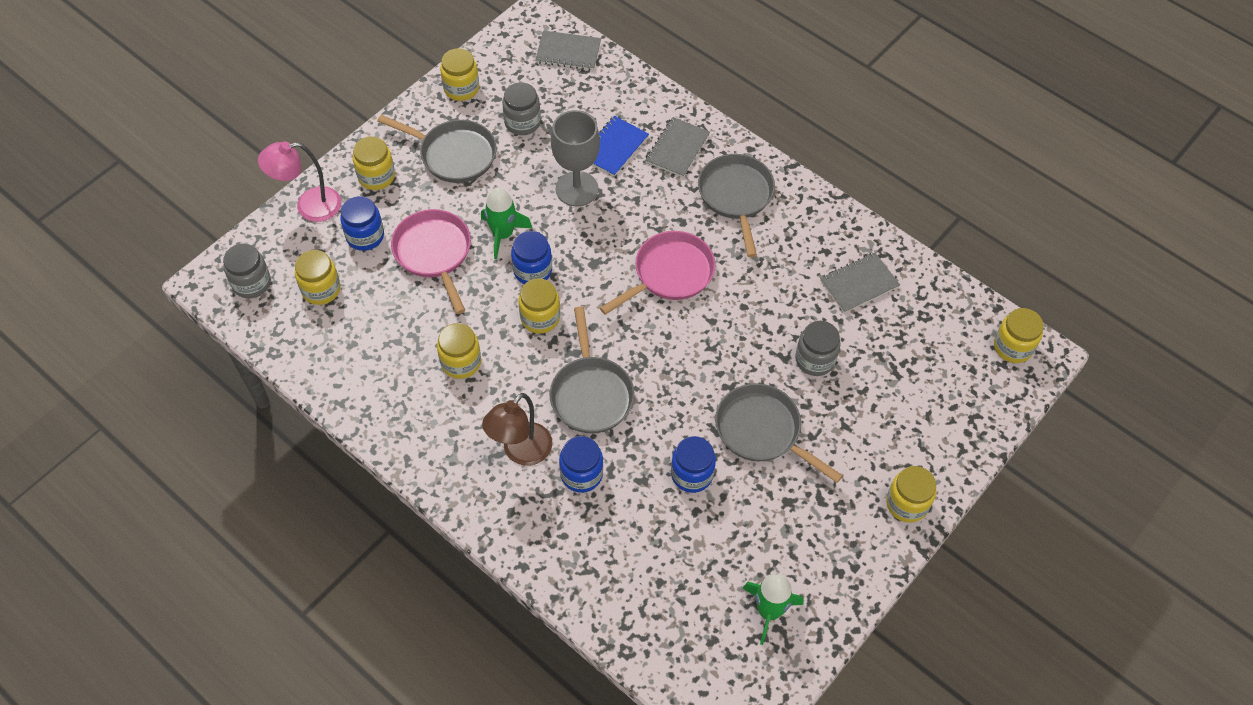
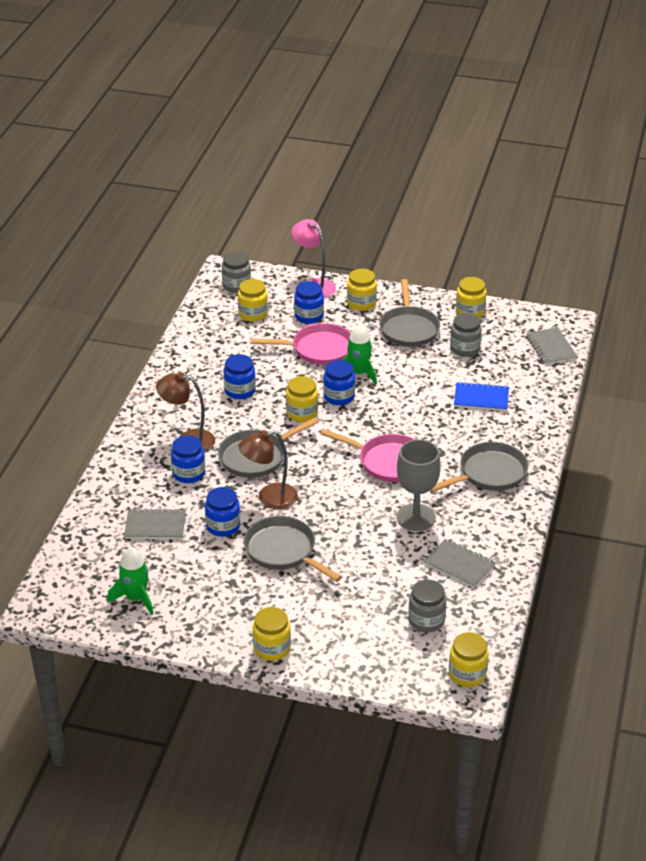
camera: 65 degrees right, 20 degrees down
(434, 254) = (318, 349): pink pan -> pink pan turned 45 degrees clockwise
(461, 362) = (240, 391): yellow jar -> blue jar
(577, 189) = (427, 393): grey goblet -> grey goblet (416, 517)
(669, 410) = (269, 498): none -> brown lamp
(677, 148) = (508, 429): grey notebook -> grey notebook (155, 526)
(762, 431) = (283, 551): grey pan -> grey pan turned 60 degrees counterclockwise
(815, 360) = (368, 560): grey jar -> grey jar (426, 620)

